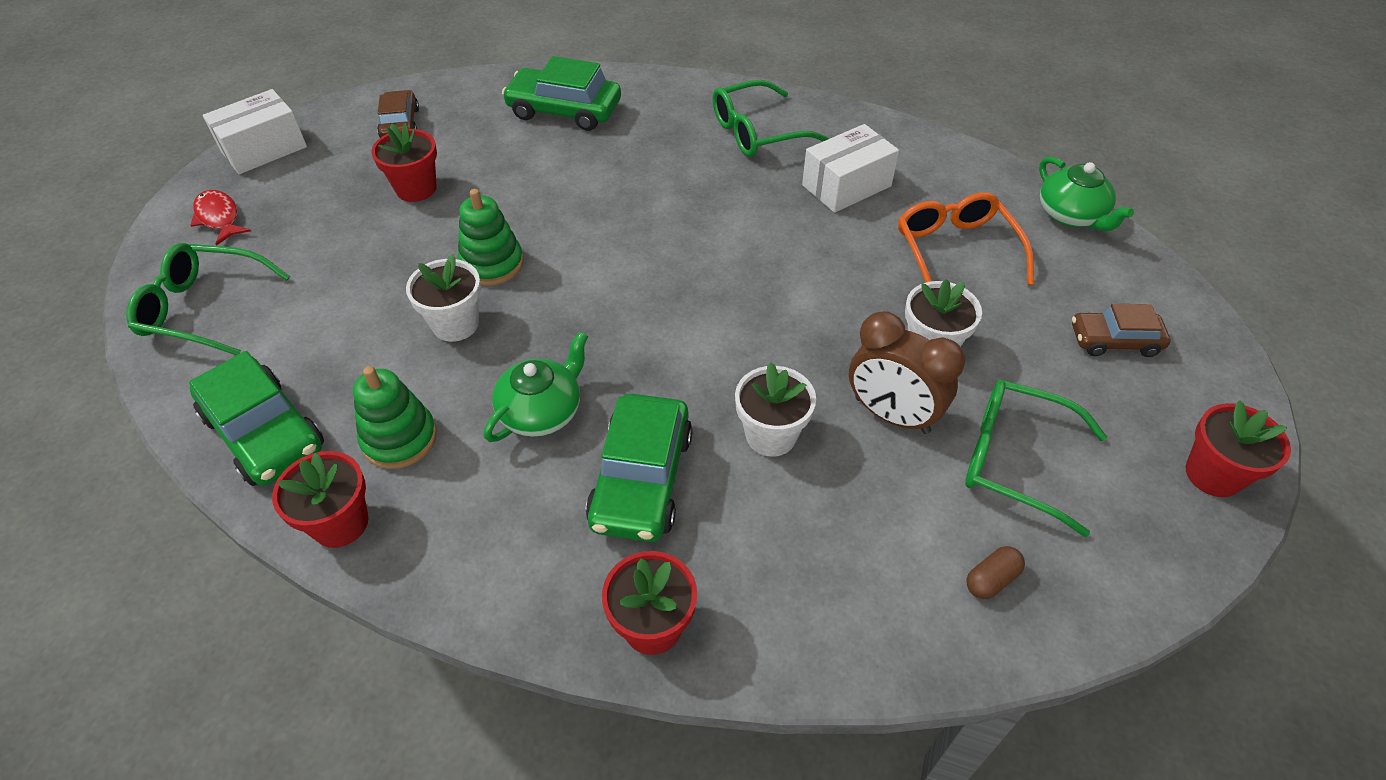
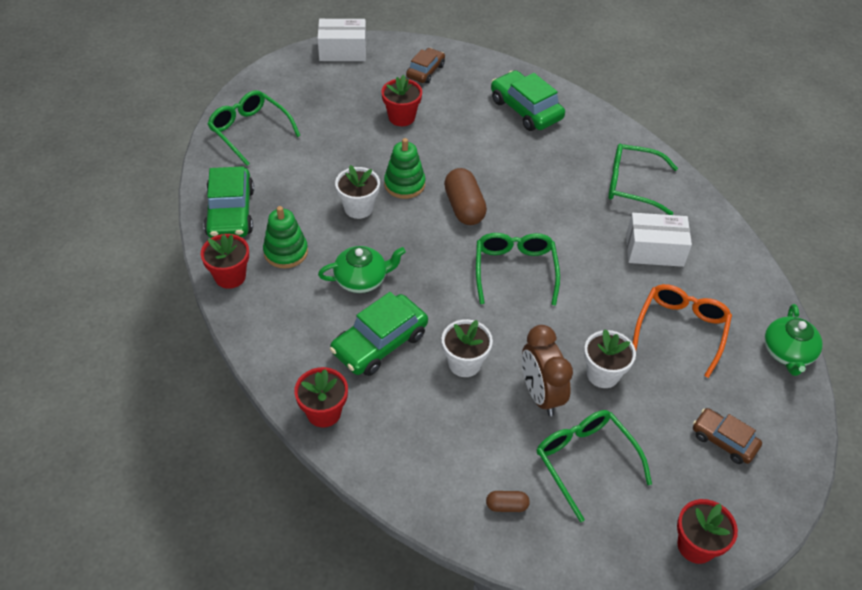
camera: 35 degrees right, 0 degrees up
(219, 218) = (292, 82): red fish -> none
(593, 251) = (464, 207): none -> brown capsule
(722, 289) = (515, 270): none -> green glasses

